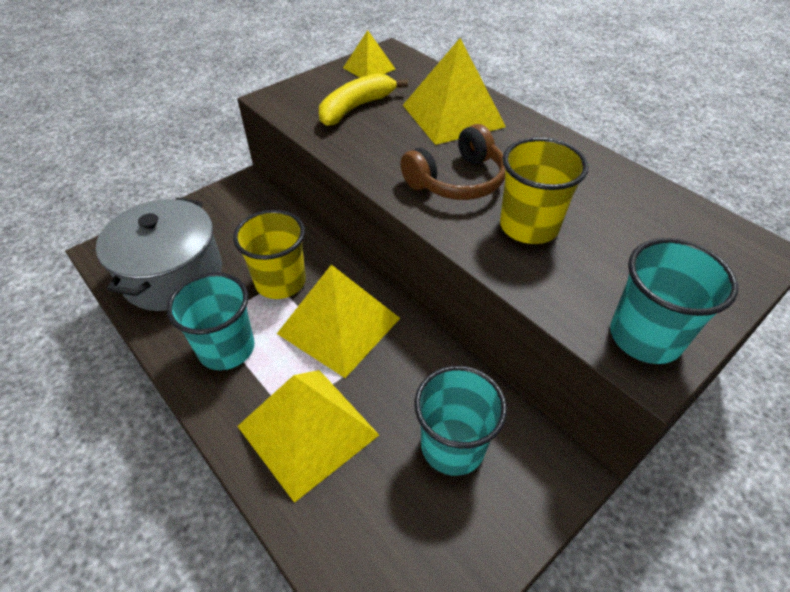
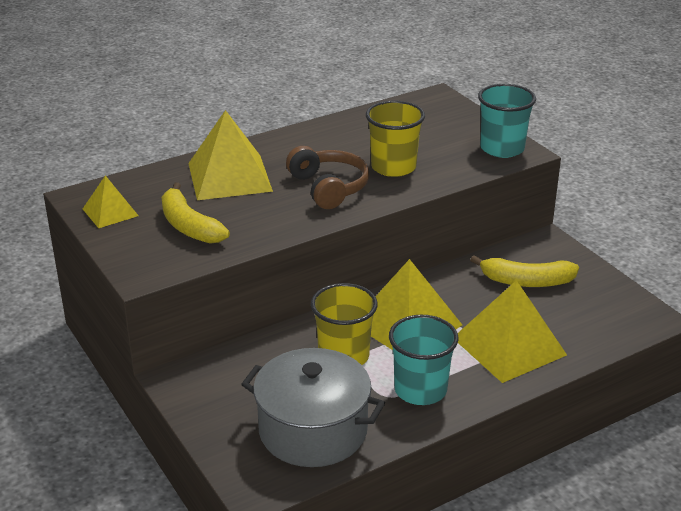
camera: 80 degrees left, 15 degrees down
(452, 446) = (526, 281): turquoise cup -> yellow banana

